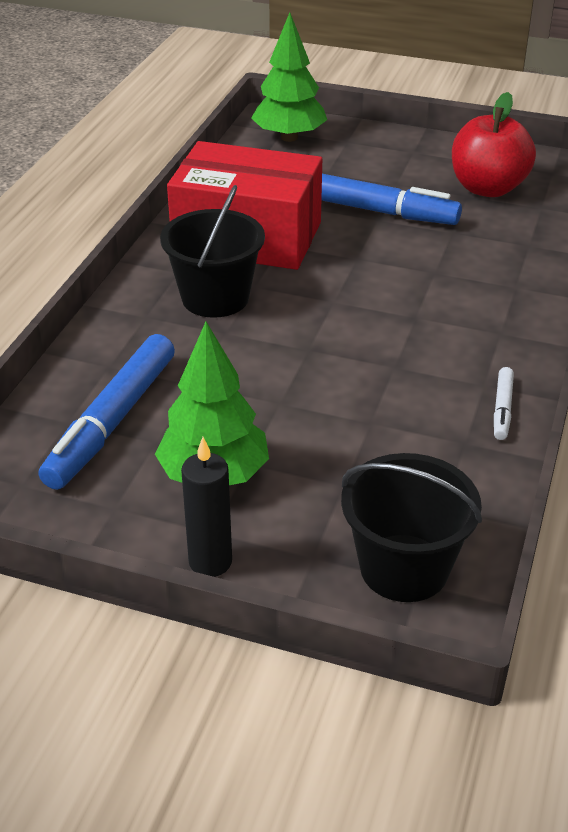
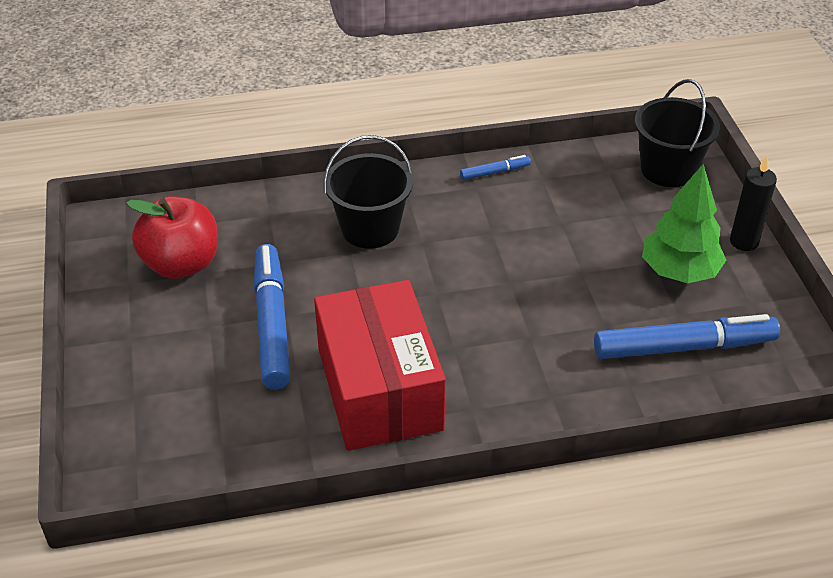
camera: 120 degrees left, 5 degrees up
(215, 298) = (490, 365): black bucket -> black bucket (370, 229)
(289, 137) = (149, 449): green tree -> none
(502, 409) = (495, 172): white marker -> blue marker

